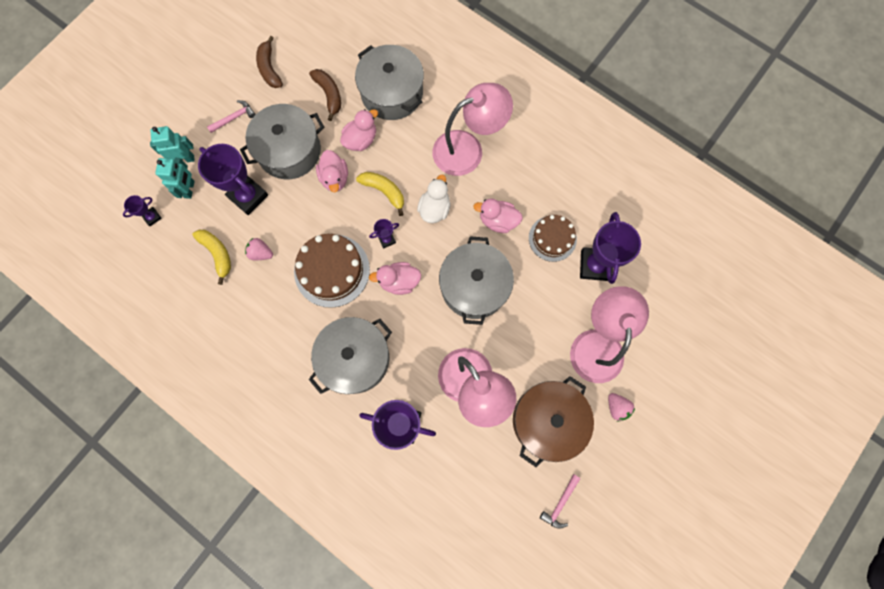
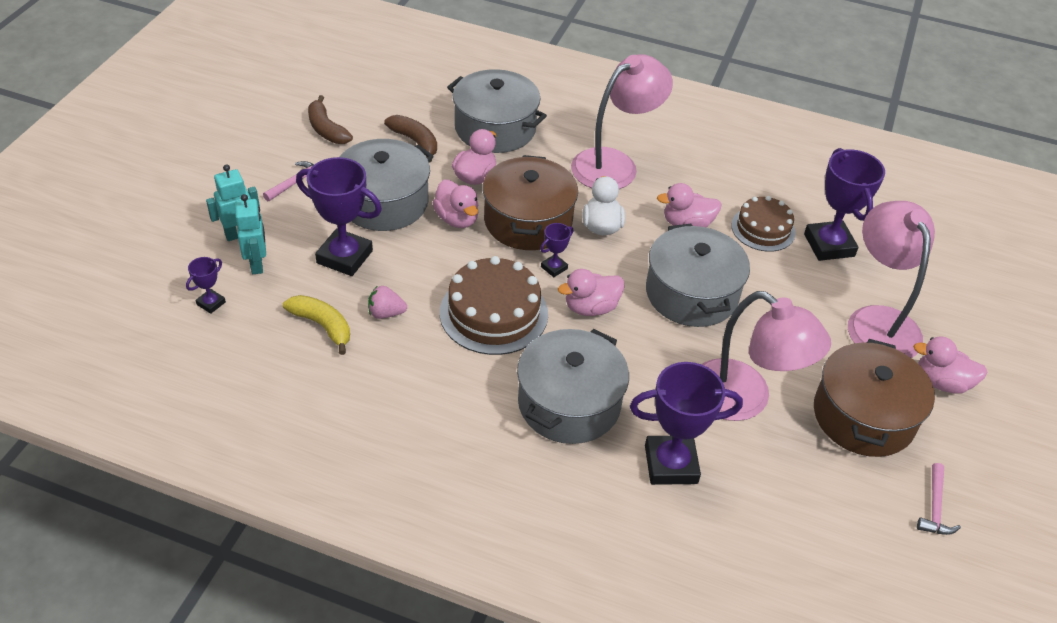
camera: 20 degrees left, 30 degrees down
(384, 191) = (528, 221): yellow banana -> brown pot
(616, 407) = (941, 382): pink strawberry -> pink duck

